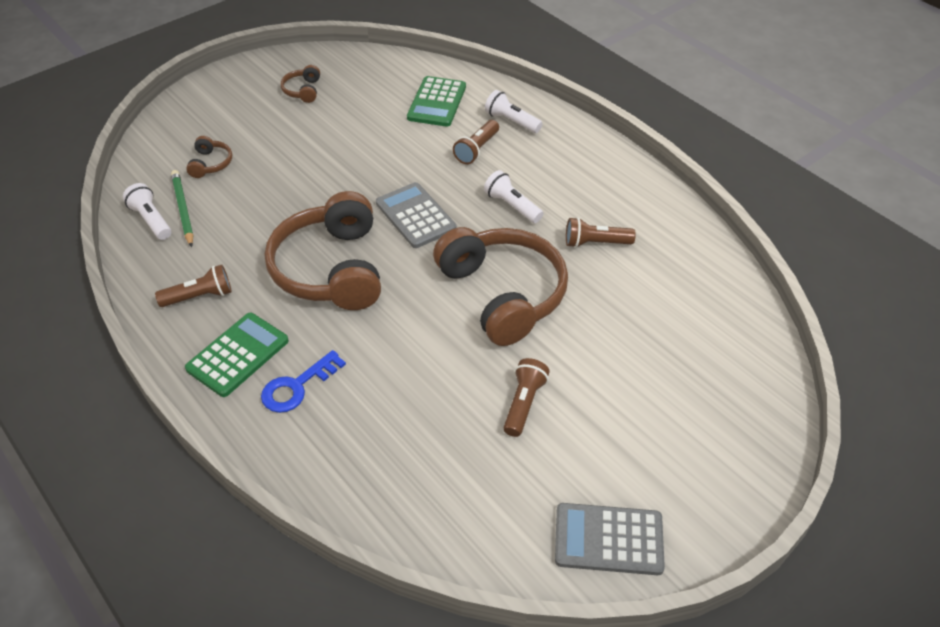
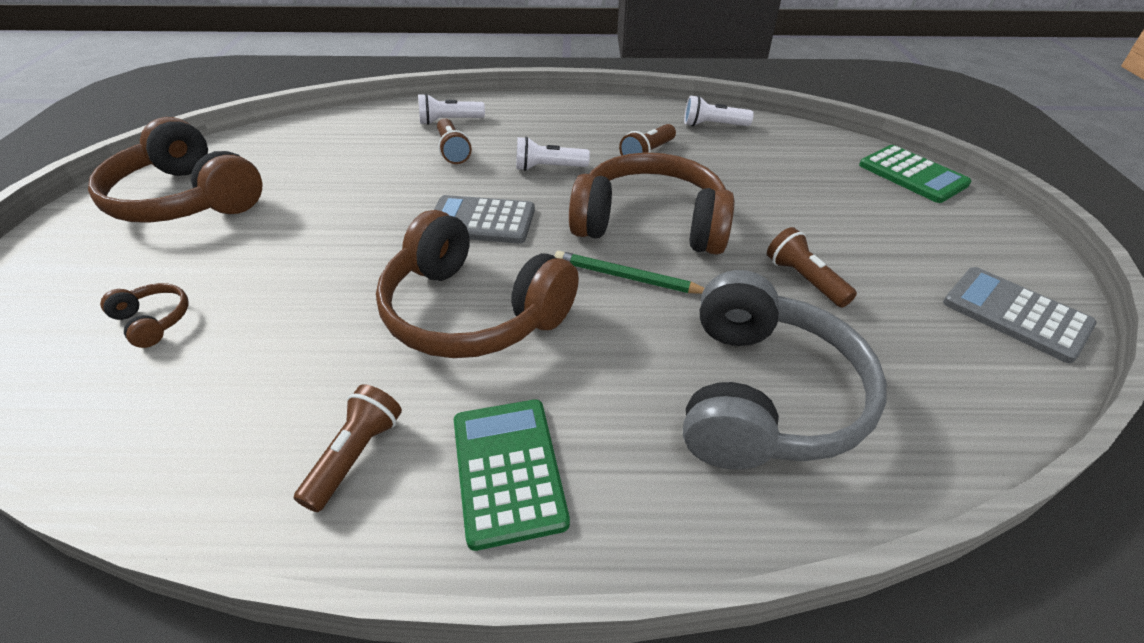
camera: 50 degrees left, 5 degrees down
(151, 220) = (141, 433): white flashlight -> white flashlight (713, 125)
(183, 209) = (181, 388): green pencil -> green pencil (627, 277)
(297, 386) = (624, 437): blue key -> none
(303, 90) = (187, 199): brown headphones -> brown headphones, size x2.40
(384, 431) = (763, 395): none -> grey headphones
(437, 102) = (359, 140): green calculator -> green calculator (912, 175)
(608, 539) = (1015, 314): grey calculator -> grey calculator turned 90 degrees clockwise

